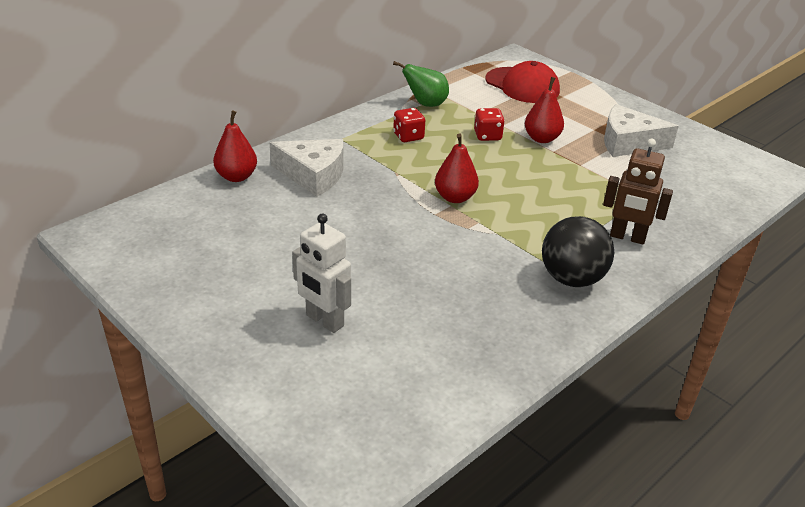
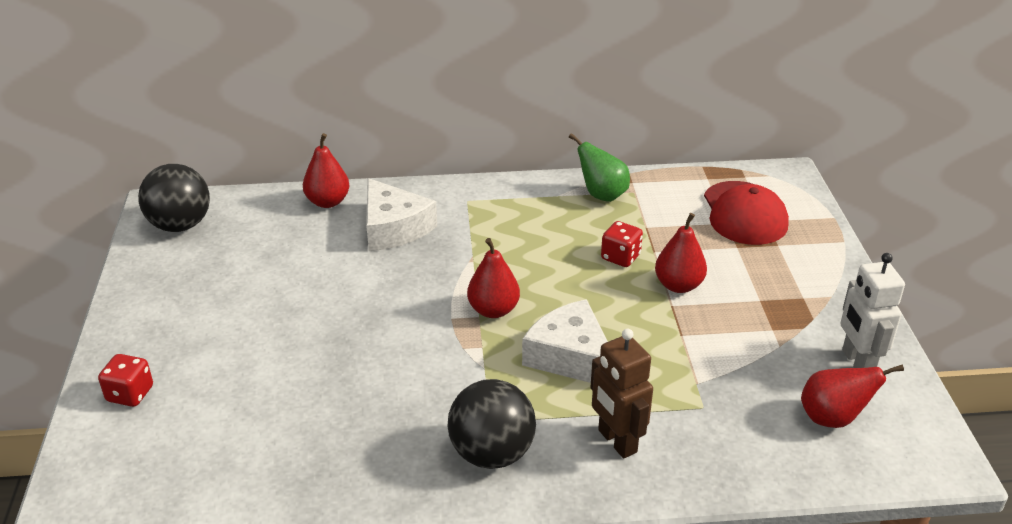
camera: 40 degrees right, 0 degrees up
(131, 239) = (180, 225): none -> black ball
(324, 321) = (224, 372): white robot -> white robot (857, 362)
(408, 136) = (535, 224): red dice -> red dice (130, 394)
(628, 143) = (781, 334): white cheese -> white cheese (571, 357)
(708, 174) = (833, 418): none -> red pear

